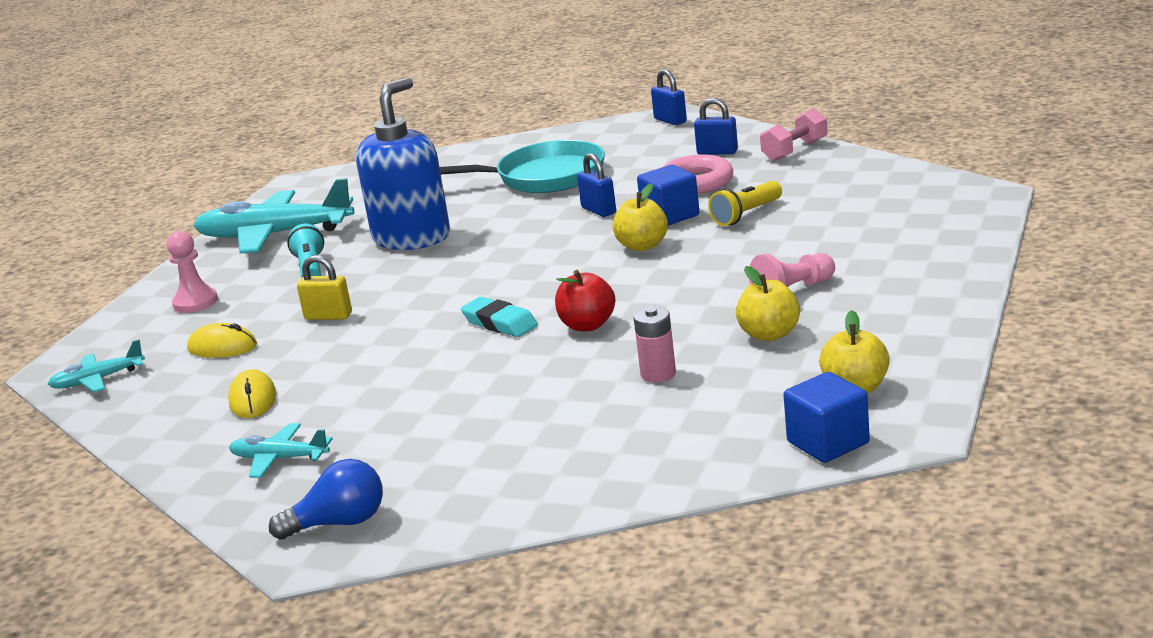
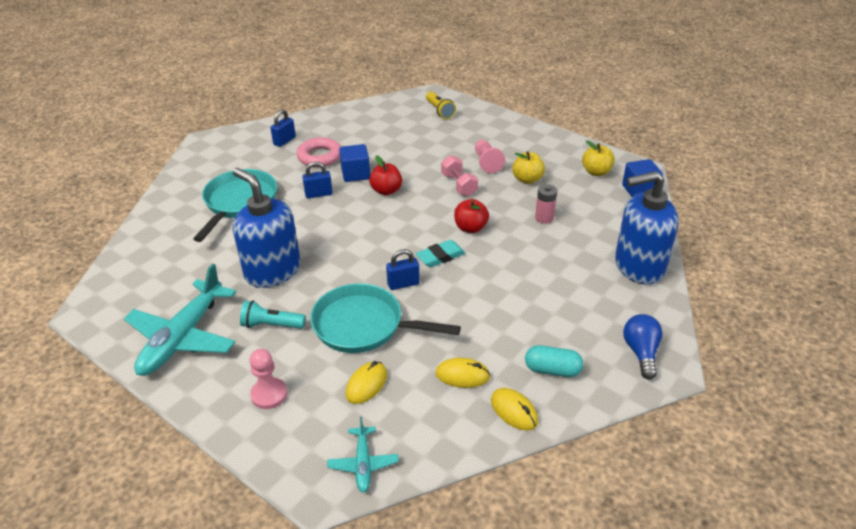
camera: 75 degrees left, 15 degrees up
(194, 448) = (514, 411): none -> yellow mouse
(279, 459) = (552, 370): turquoise plane -> turquoise capsule
(328, 316) = (364, 325): yellow padlock -> turquoise pan
(568, 484) = (638, 266): none -> blue soap dispenser
(642, 246) = (386, 191): yellow apple -> red apple
(670, 120) = (212, 143): blue padlock -> blue padlock (403, 284)
(746, 215) = (382, 153): yellow flashlight -> yellow flashlight (439, 111)
(795, 151) = (316, 121): pink dumbbell -> pink dumbbell (459, 185)

